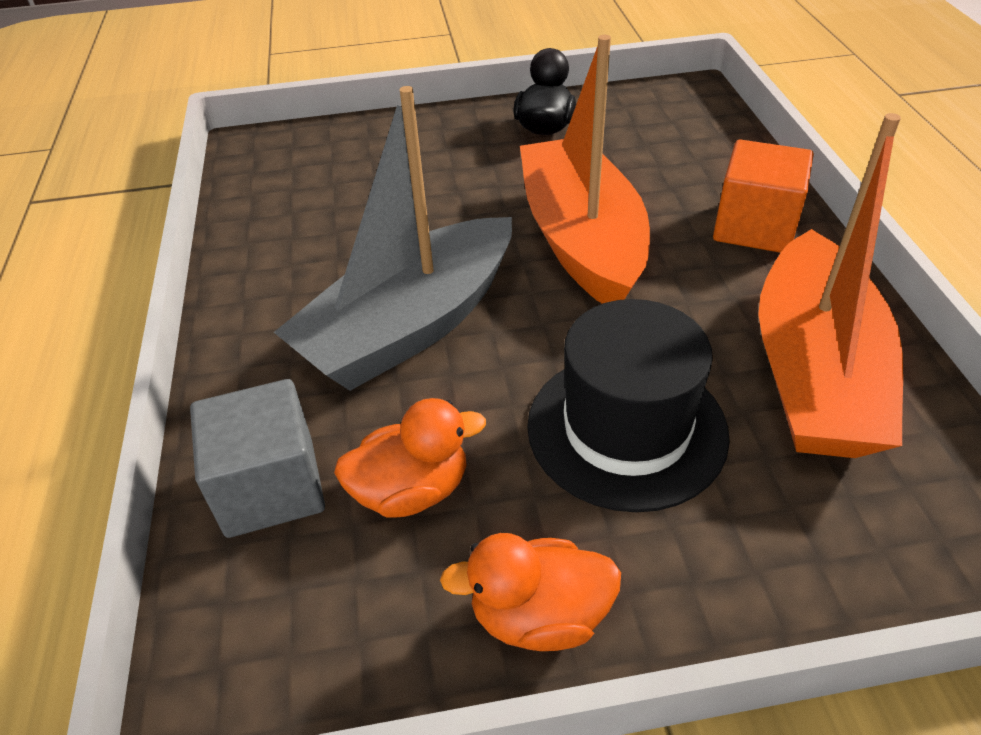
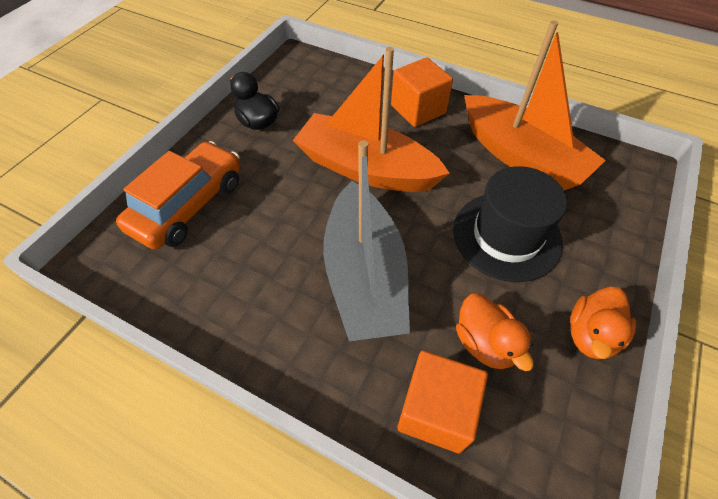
camera: 55 degrees left, 10 degrees up
(270, 487) = (436, 410): grey cube -> orange cube
(373, 155) = (189, 205): none -> orange car
(412, 490) = (485, 343): orange duck -> orange duck turned 135 degrees clockwise

